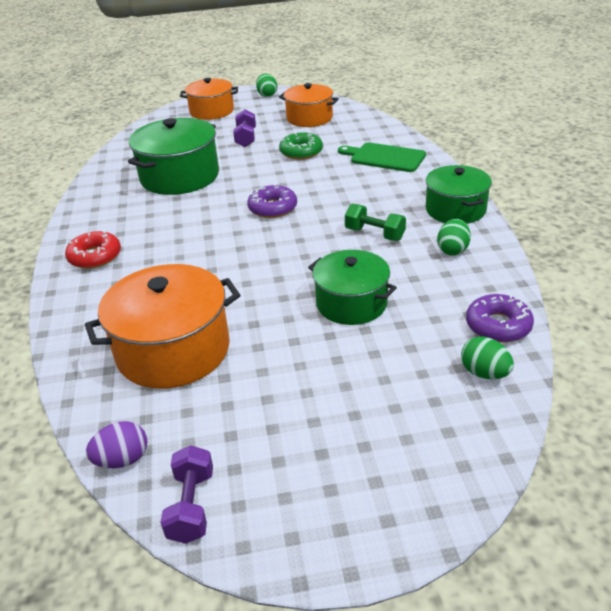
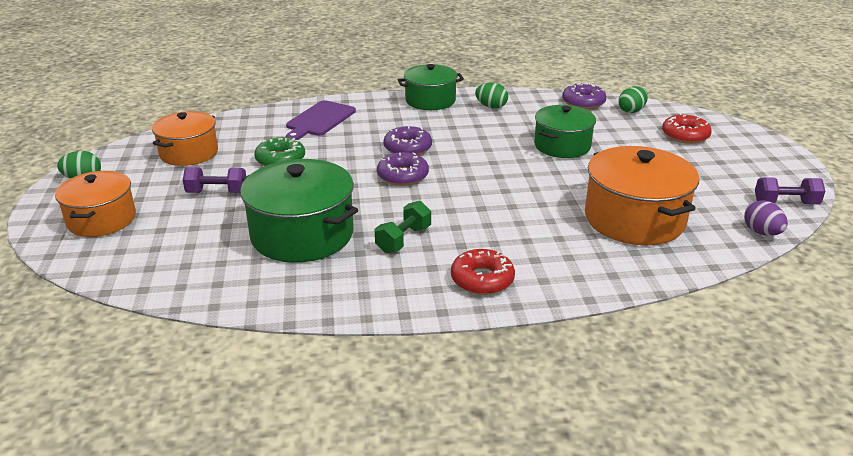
camera: 90 degrees left, 5 degrees down
(331, 206) = (407, 148): none -> purple donut
(374, 234) = (462, 132): green dumbbell -> green dumbbell (403, 239)
(385, 157) = (319, 120): green cutting board -> purple cutting board
(407, 425) = (685, 135): none -> red donut

